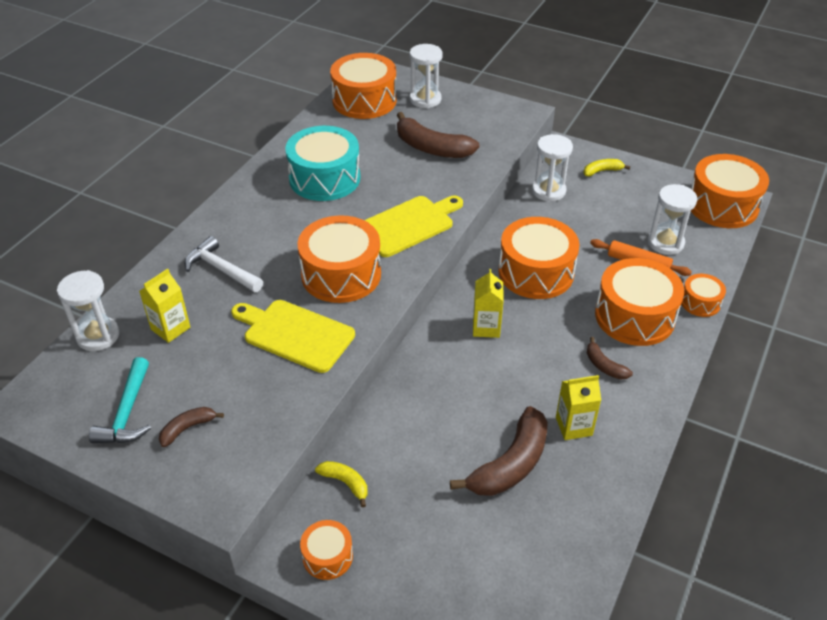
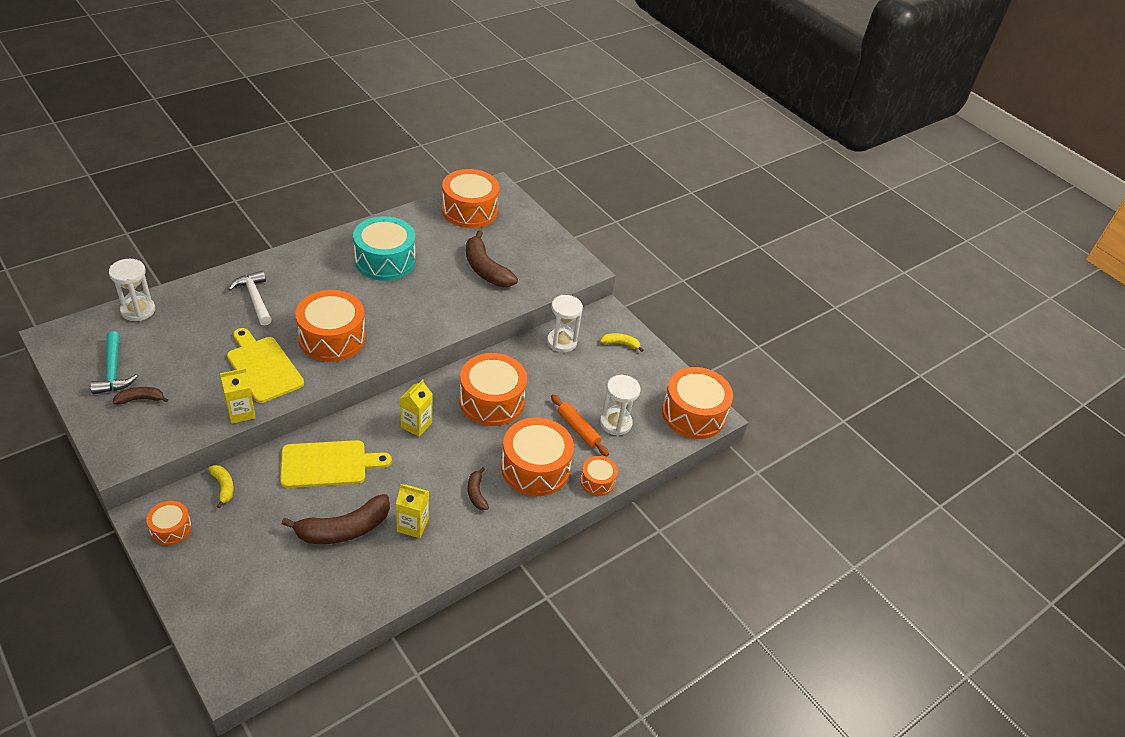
camera: 20 degrees right, 0 degrees up
(127, 413) = (113, 371): turquoise hammer -> turquoise hammer turned 45 degrees counterclockwise
(170, 328) = (187, 326): yellow carton -> yellow carton (241, 412)
(408, 225) = (413, 322): yellow cutting board -> yellow cutting board (328, 464)
(425, 99) = (517, 228): white hourglass -> none

